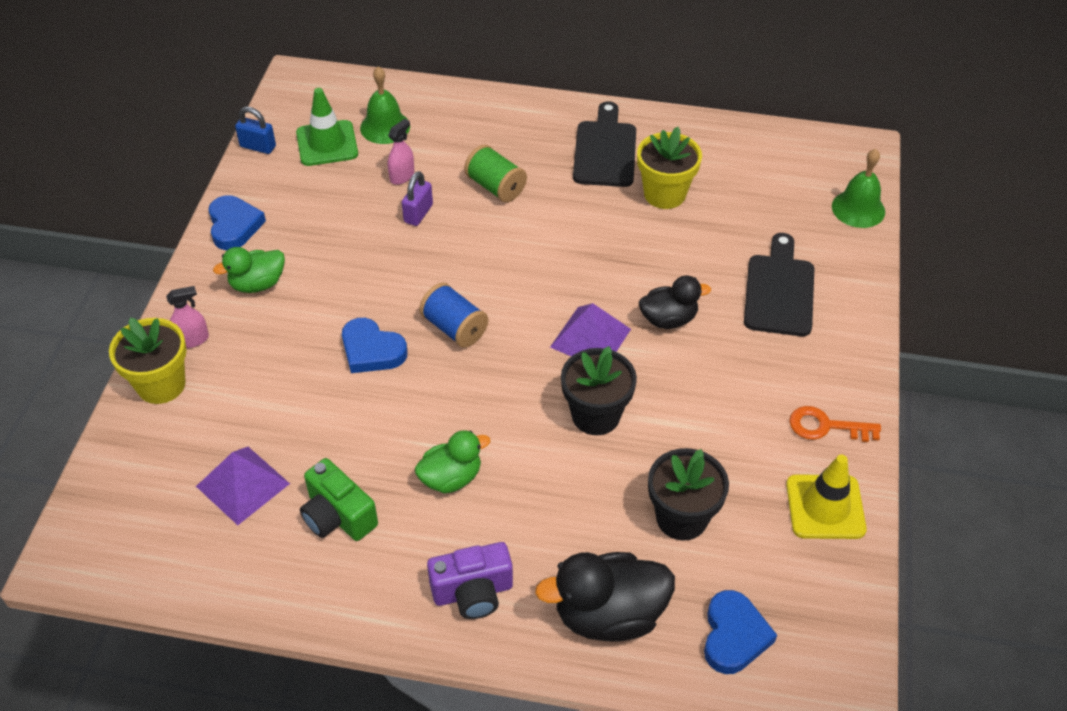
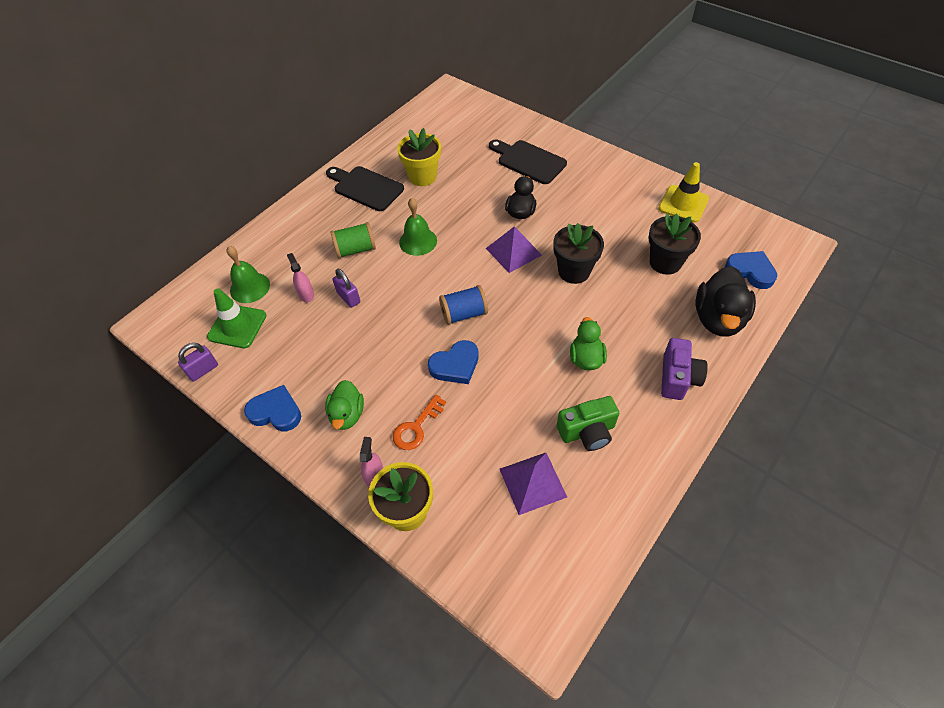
camera: 60 degrees left, 5 degrees up
(258, 146) = (203, 370): blue padlock -> purple padlock
(826, 426) = (632, 182): orange key -> orange key (416, 427)
(858, 209) = (490, 109): green bell -> green bell (418, 241)

